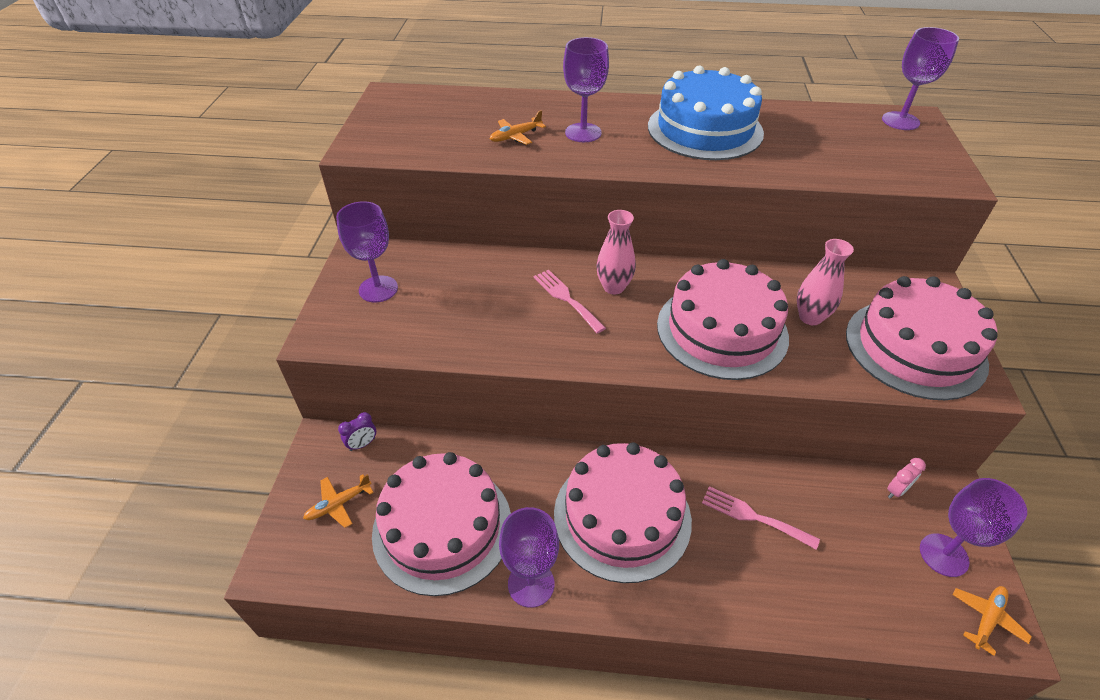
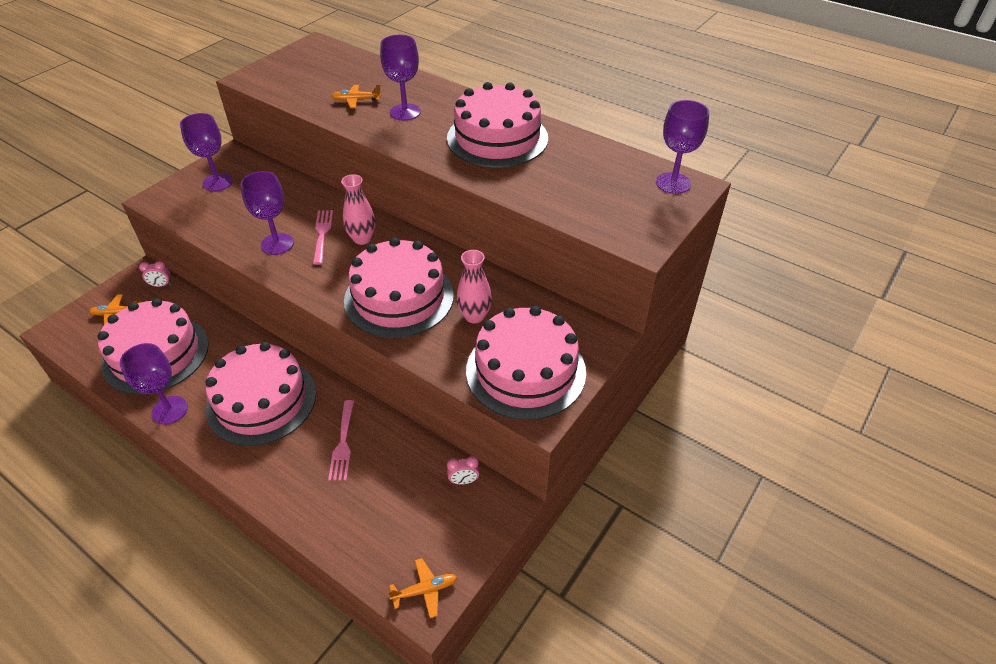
camera: 30 degrees right, 0 degrees up
(362, 444) = (161, 285): purple clock -> pink clock
(705, 129) = (497, 138): blue cake -> pink cake
(753, 516) = (343, 444): pink fork -> pink fork turned 150 degrees counterclockwise
(943, 555) = (445, 537): purple goblet -> purple goblet (277, 244)

